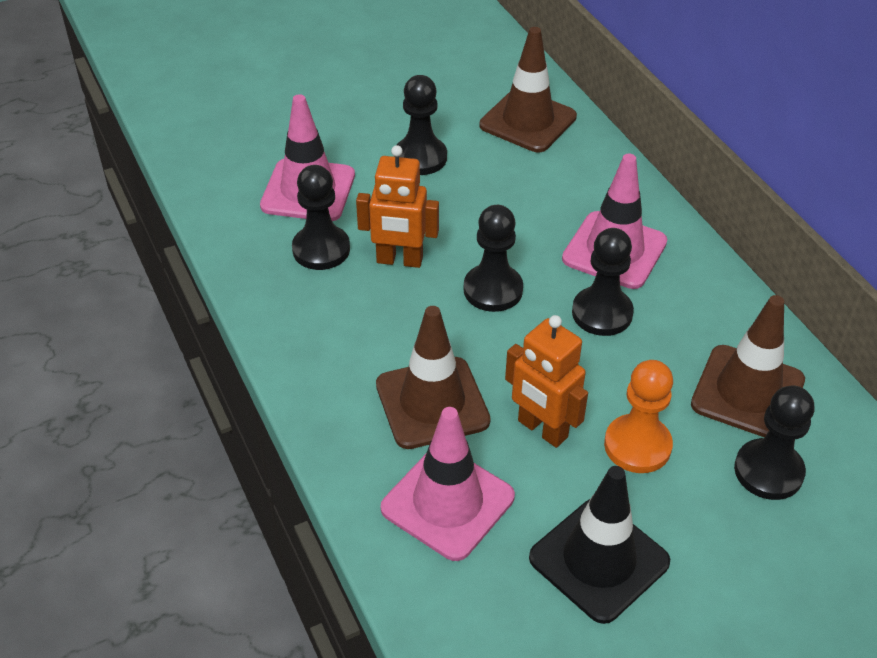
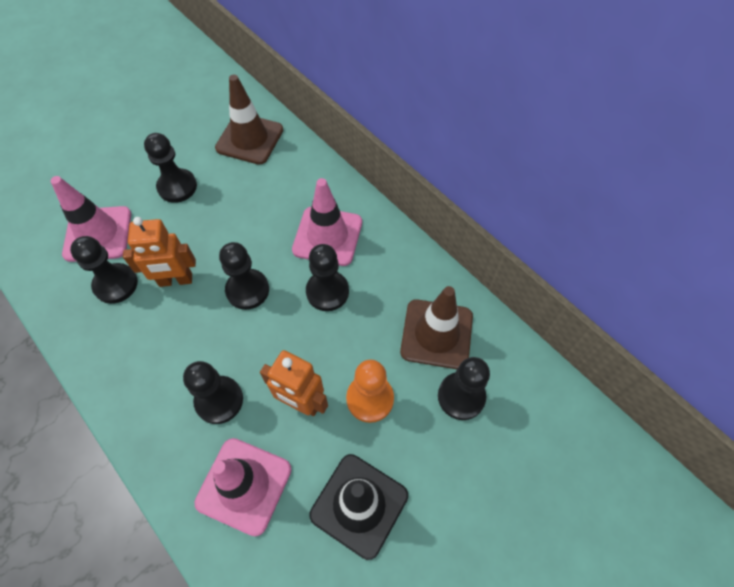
camera: 15 degrees left, 15 degrees up
(432, 403) = (219, 400): brown traffic cone -> black pawn

